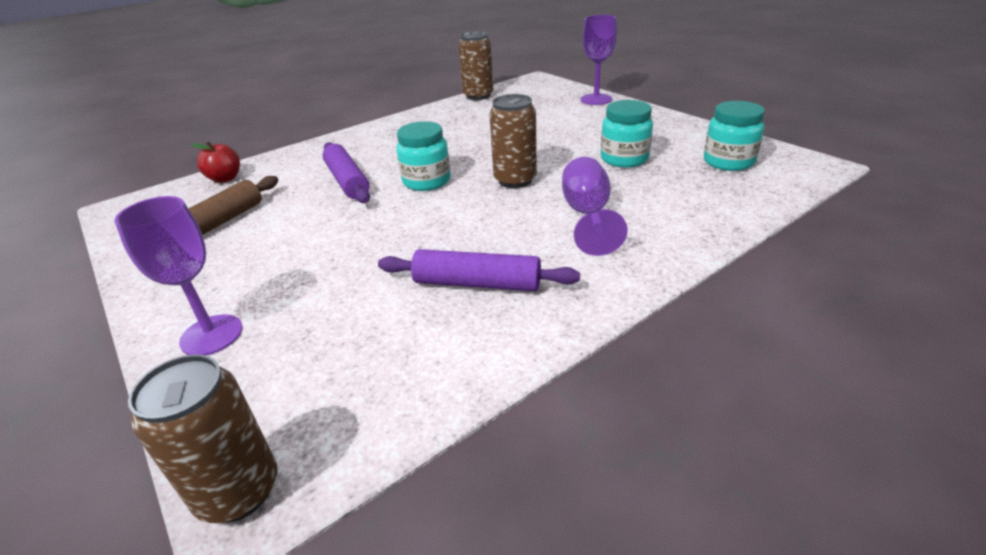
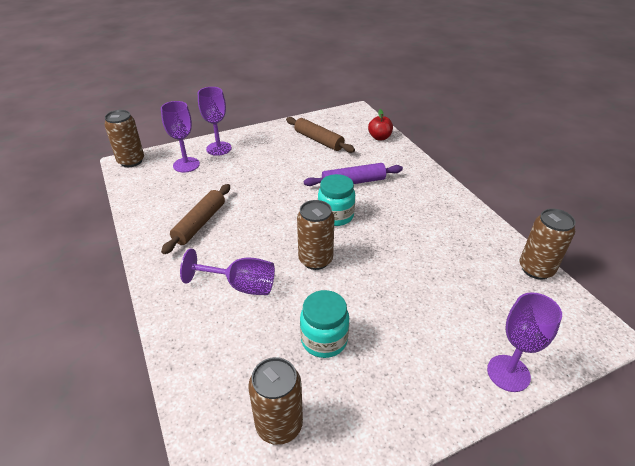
camera: 100 degrees right, 5 degrees up
(276, 365) = (186, 165): none -> purple goblet
(477, 283) = (200, 223): purple rolling pin -> brown rolling pin
(728, 162) = (279, 425): turquoise jar -> brown can

